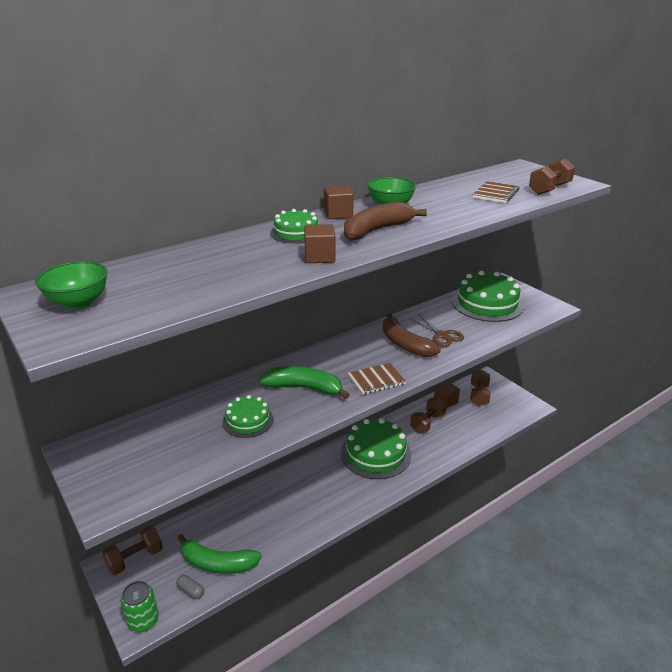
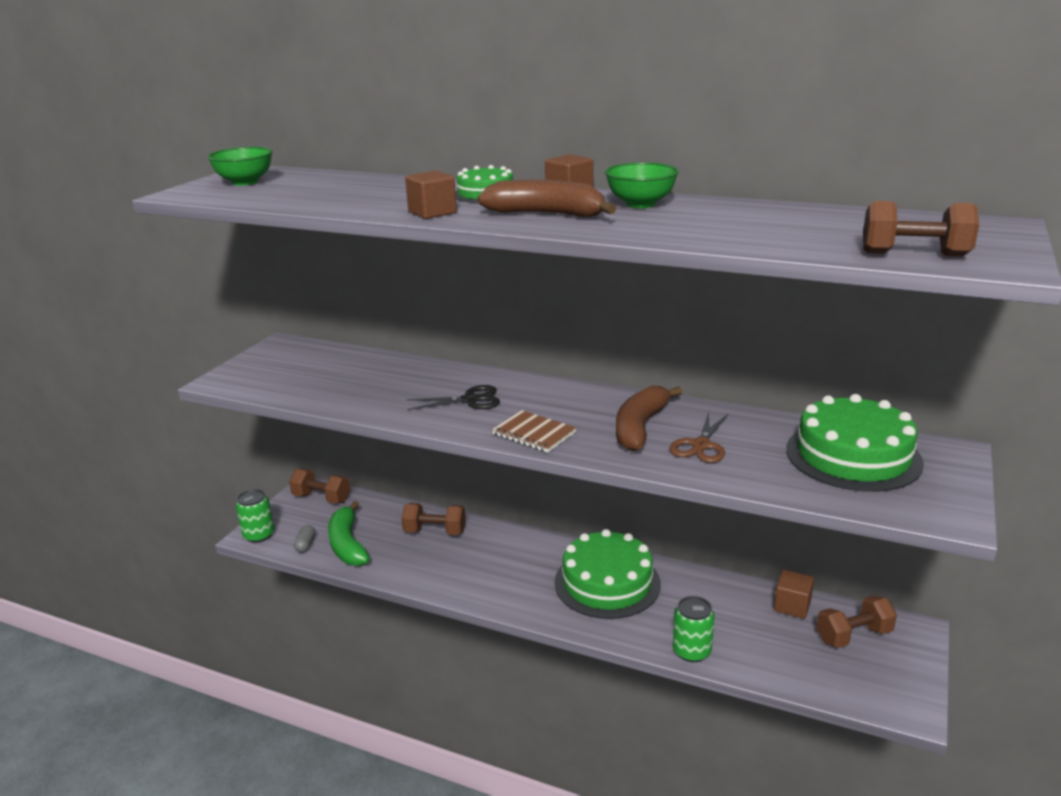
camera: 60 degrees right, 5 degrees down
(248, 420) = (384, 393): green cake -> none
(304, 388) = (470, 400): green banana -> black scissors
(427, 423) = (720, 605): brown dumbbell -> brown dumbbell (435, 531)
(454, 450) = (691, 651): none -> green can
(495, 194) = (810, 233): brown notebook -> none

